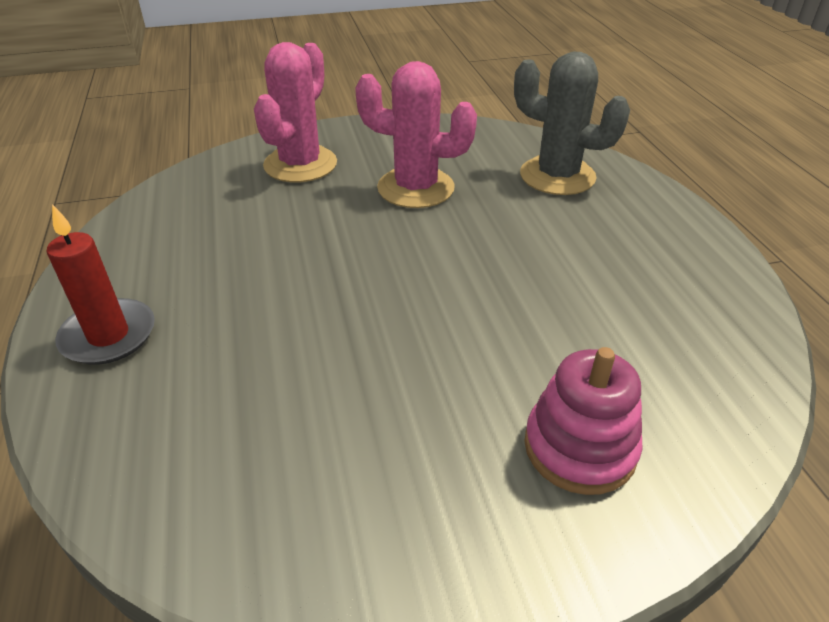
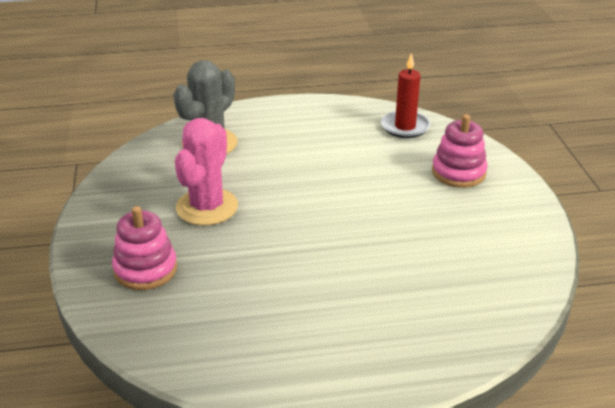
camera: 85 degrees left, 5 degrees down
(108, 335) = (374, 358): red candle -> red candle (405, 127)
(300, 164) = (145, 269): pink cactus -> pink stacking toy

